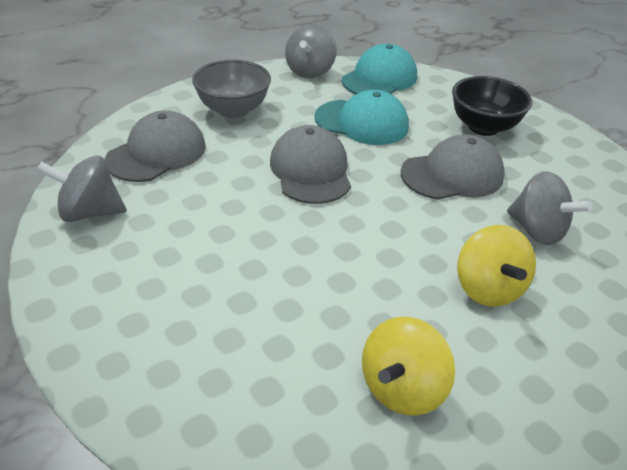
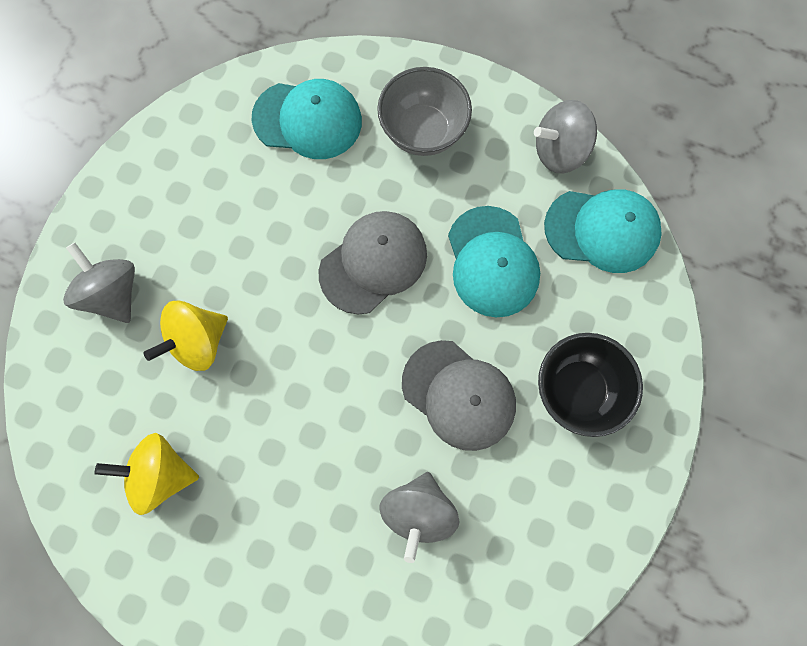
camera: 60 degrees right, 35 degrees up
(90, 212) = (200, 134): grey spinning top -> grey spinning top (114, 293)
(157, 153) = (308, 120): grey cap -> turquoise cap
(488, 288) = (307, 494): yellow spinning top -> yellow spinning top (199, 341)

